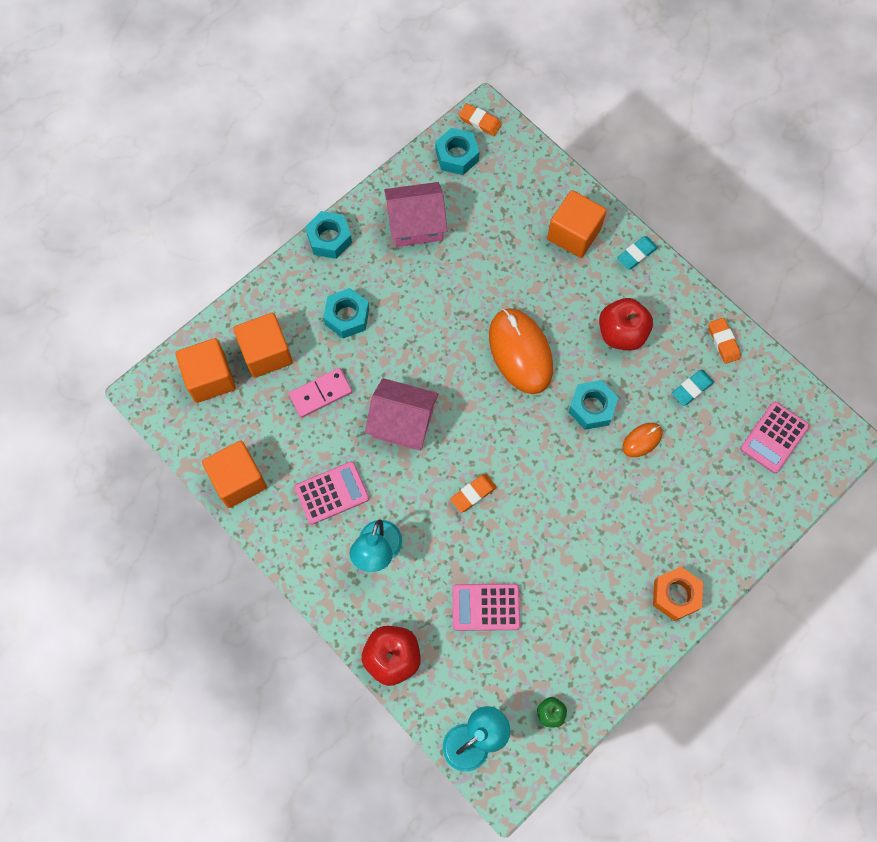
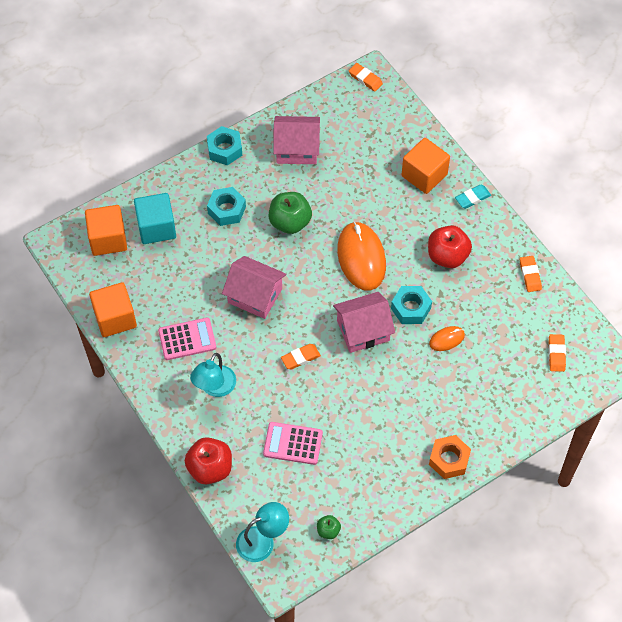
camera: 10 degrees right, 10 degrees down
(266, 353) = (156, 227): orange cube -> turquoise cube
(320, 393) = (193, 264): pink domino -> none
(426, 320) = (290, 222): none -> green apple
(457, 156) = (341, 102): turquoise nut -> none
(541, 445) = (363, 330): none -> pink house
(692, 389) = (496, 307): turquoise eraser -> none
(774, 437) = (556, 354): pink calculator -> orange eraser

